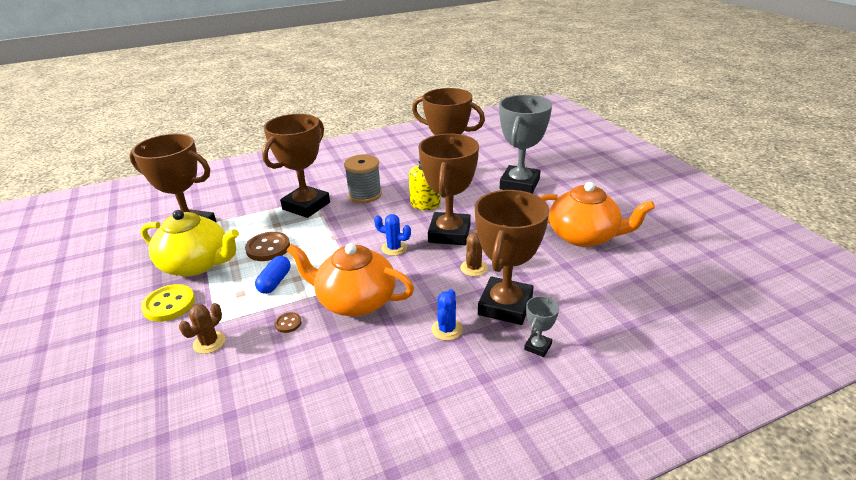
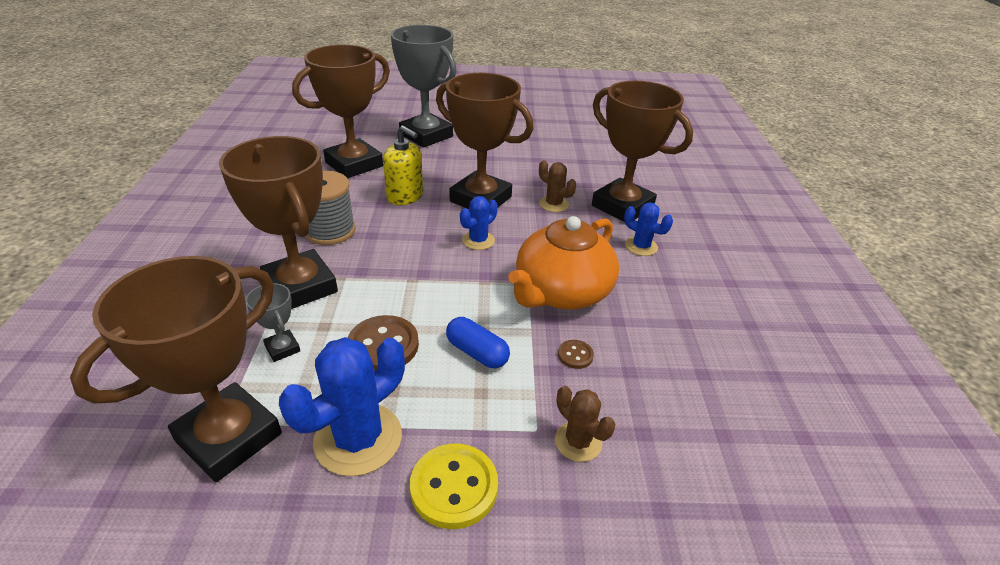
camera: 70 degrees left, 5 degrees up
(196, 264) = (358, 439): yellow teapot -> blue cactus
(538, 347) = (684, 209): grey trophy -> grey trophy (282, 348)
(584, 236) = (546, 139): orange teapot -> none

